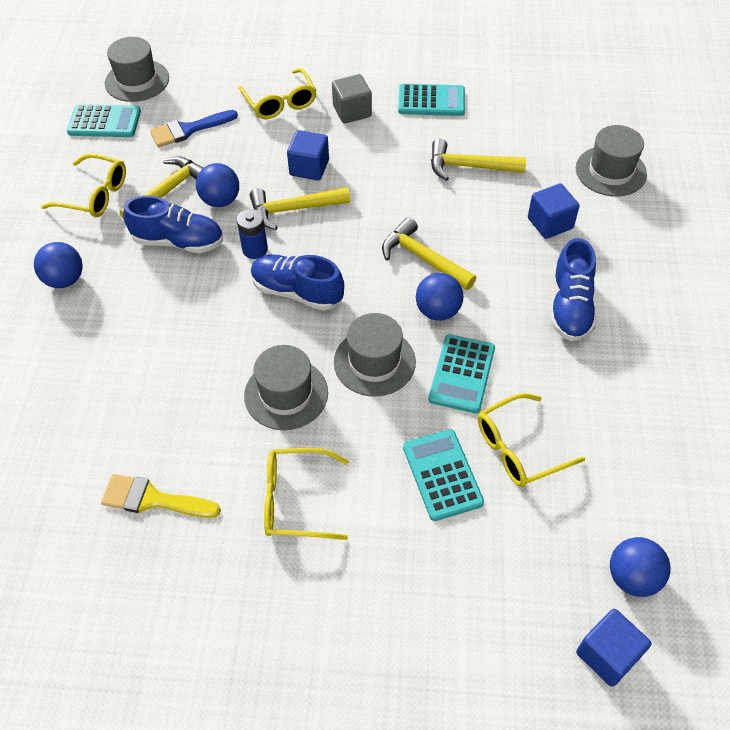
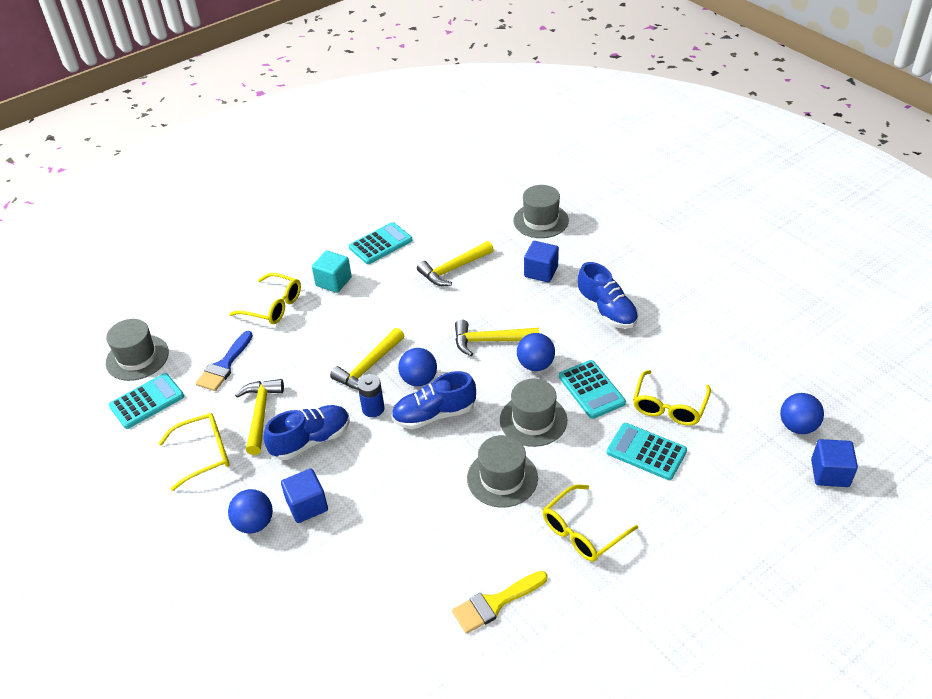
camera: 40 degrees left, 10 degrees down
(220, 200) = (309, 395): blue ball -> blue ball (419, 380)
(309, 168) = (347, 335): blue cube -> blue cube (307, 505)
(352, 111) = (333, 282): grey cube -> turquoise cube

